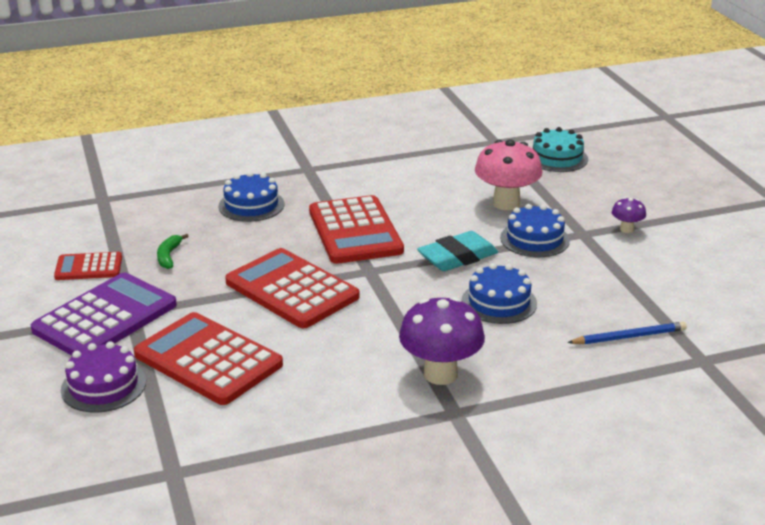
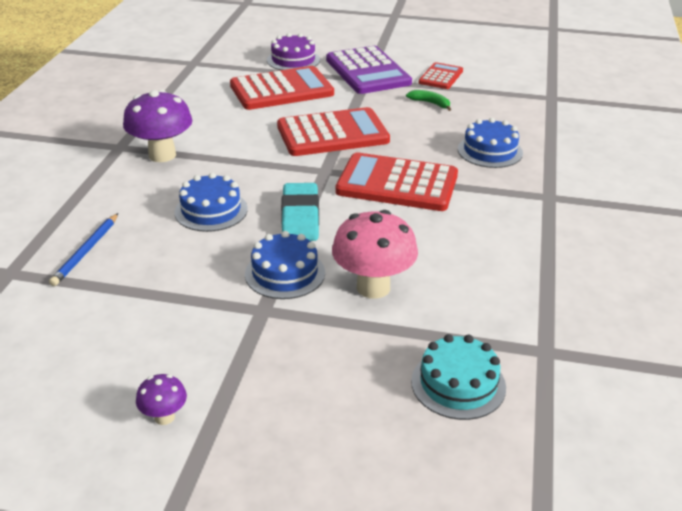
camera: 120 degrees right, 5 degrees up
(626, 229) = (237, 346): purple mushroom -> purple mushroom (164, 417)

